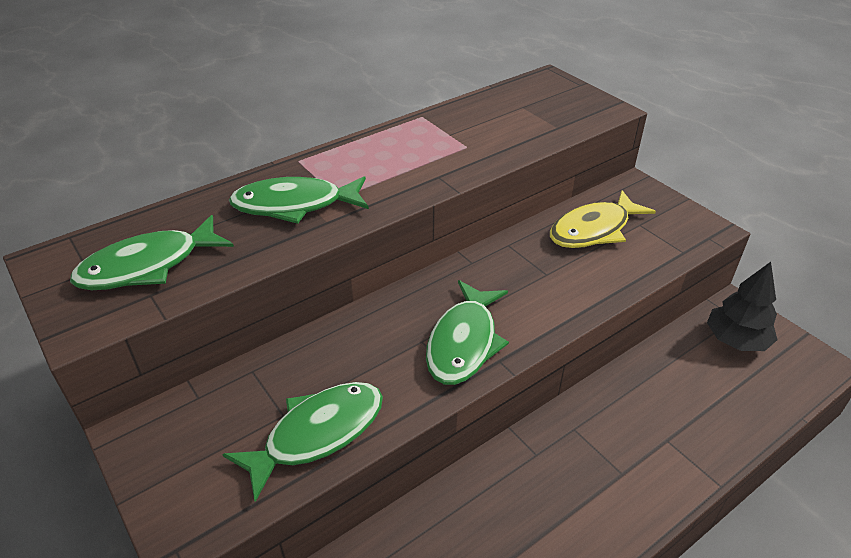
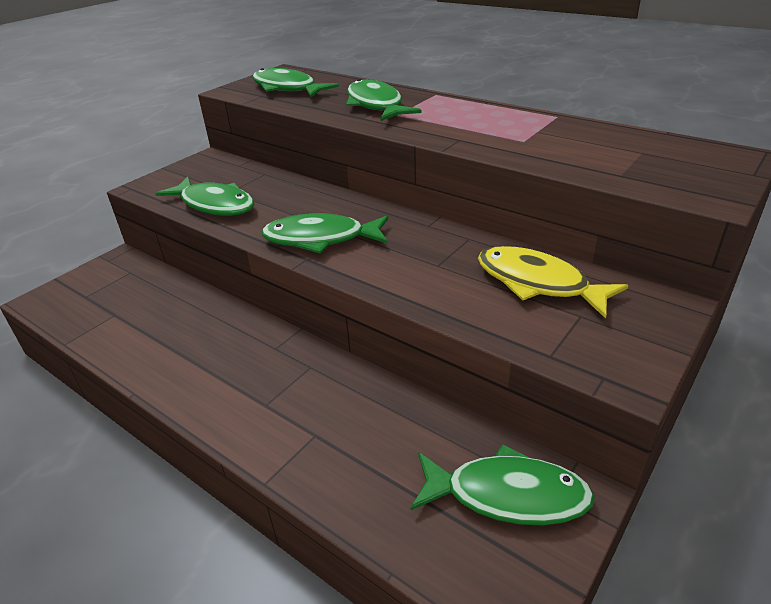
camera: 75 degrees right, 5 degrees down
(735, 340) = (507, 495): black tree -> green fish

